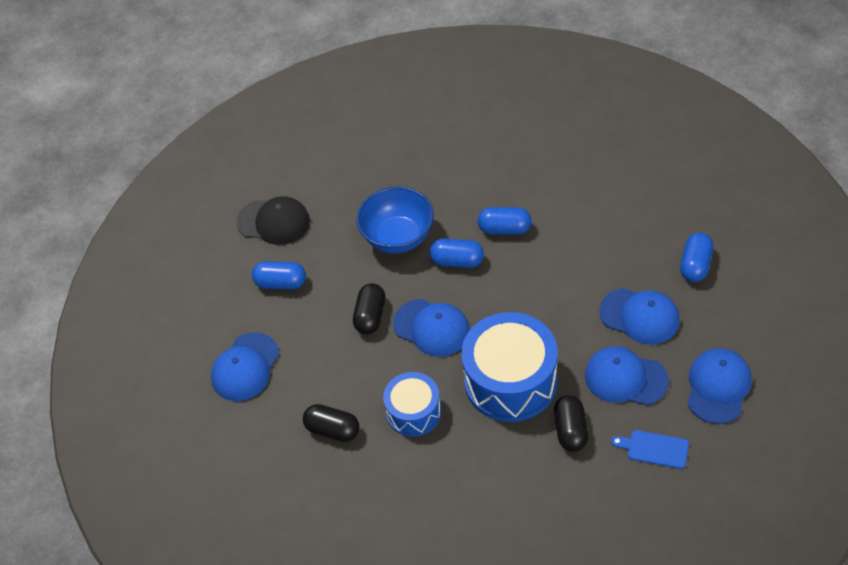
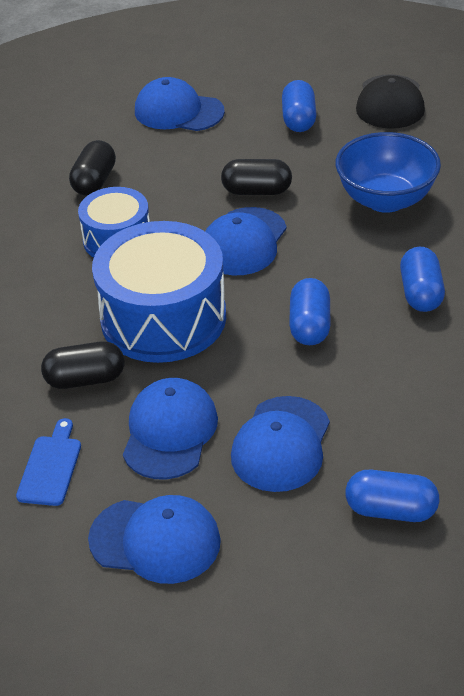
camera: 80 degrees right, 10 degrees down
(457, 261) = (355, 254): blue capsule -> blue capsule (309, 326)

